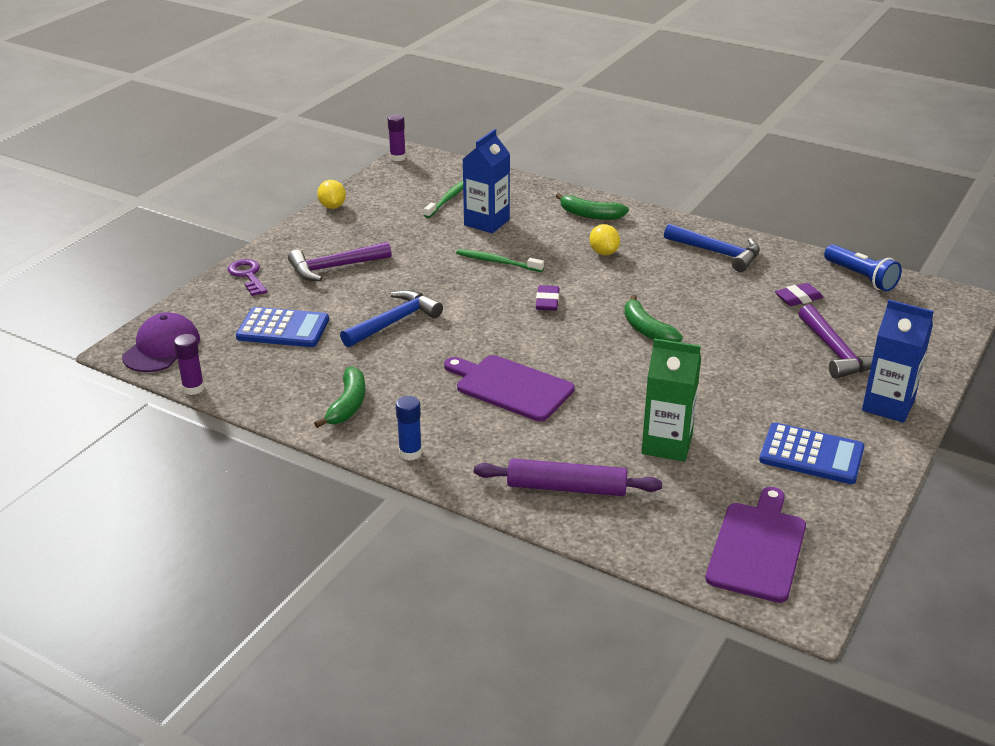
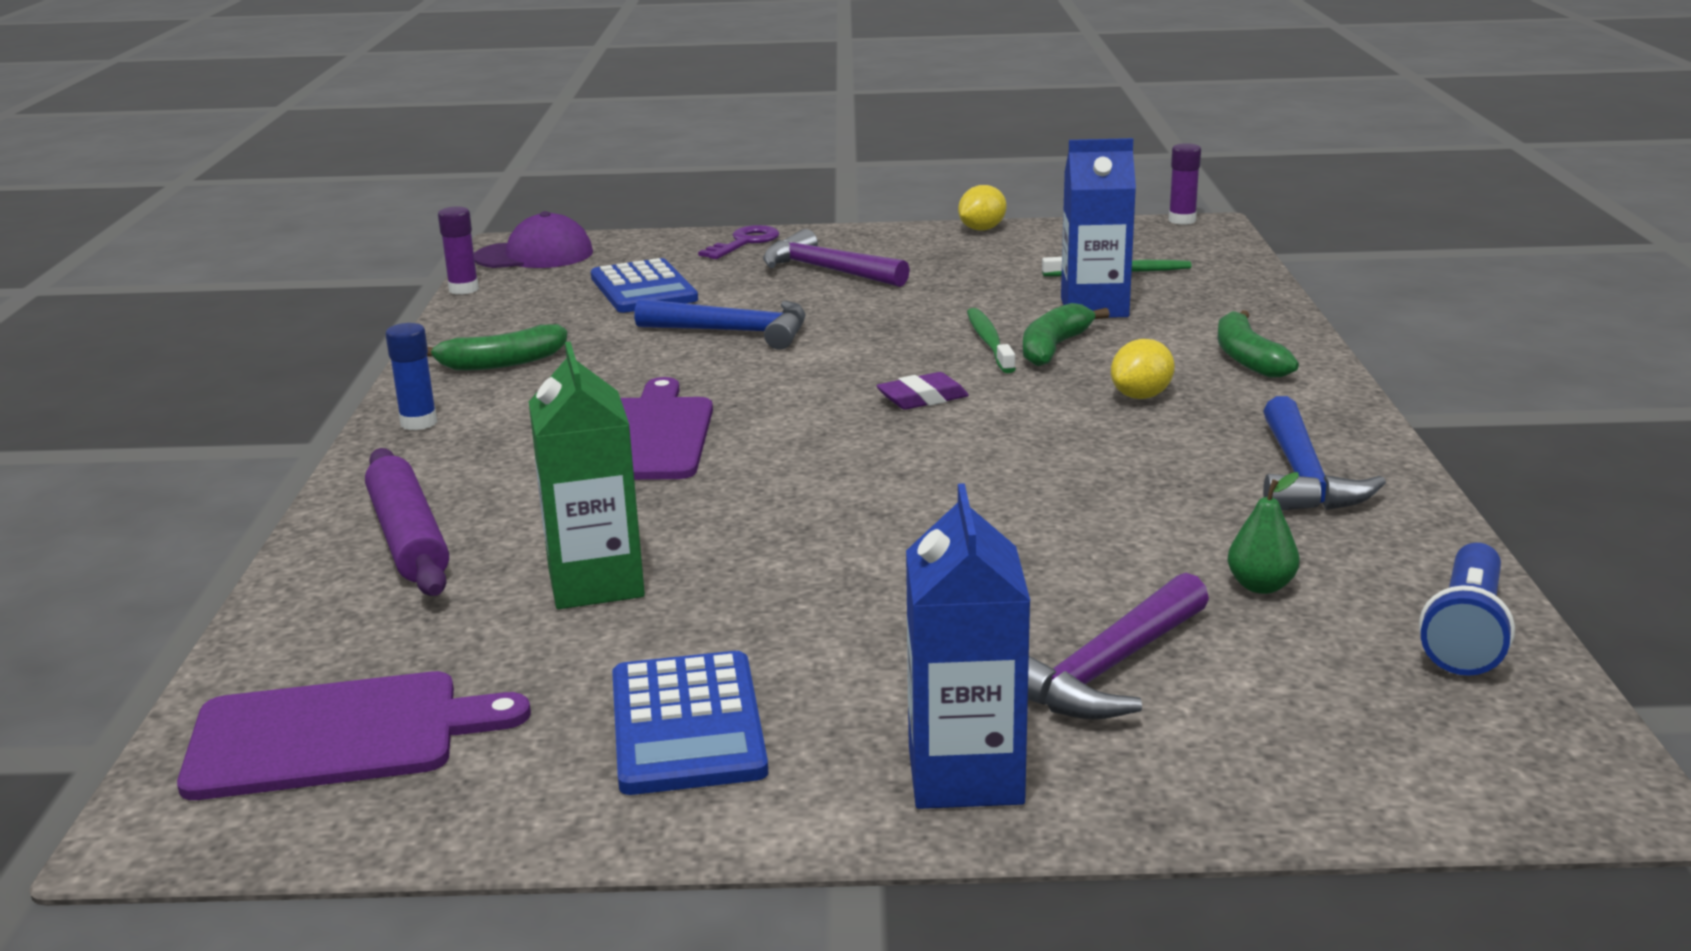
camera: 60 degrees right, 10 degrees down
(647, 330) = (939, 484): green banana -> green banana (1054, 348)
(798, 298) = (1261, 586): purple eraser -> green pear

